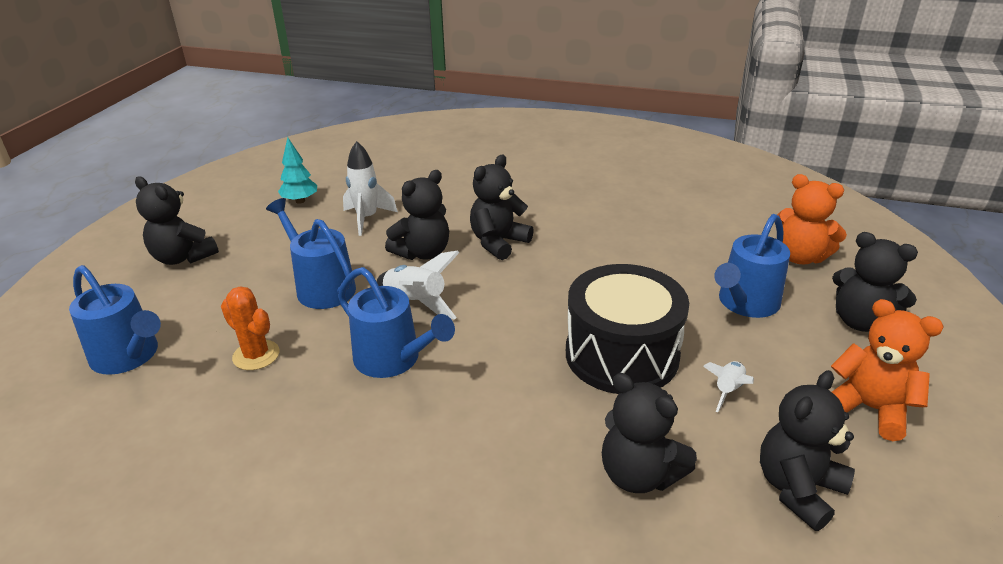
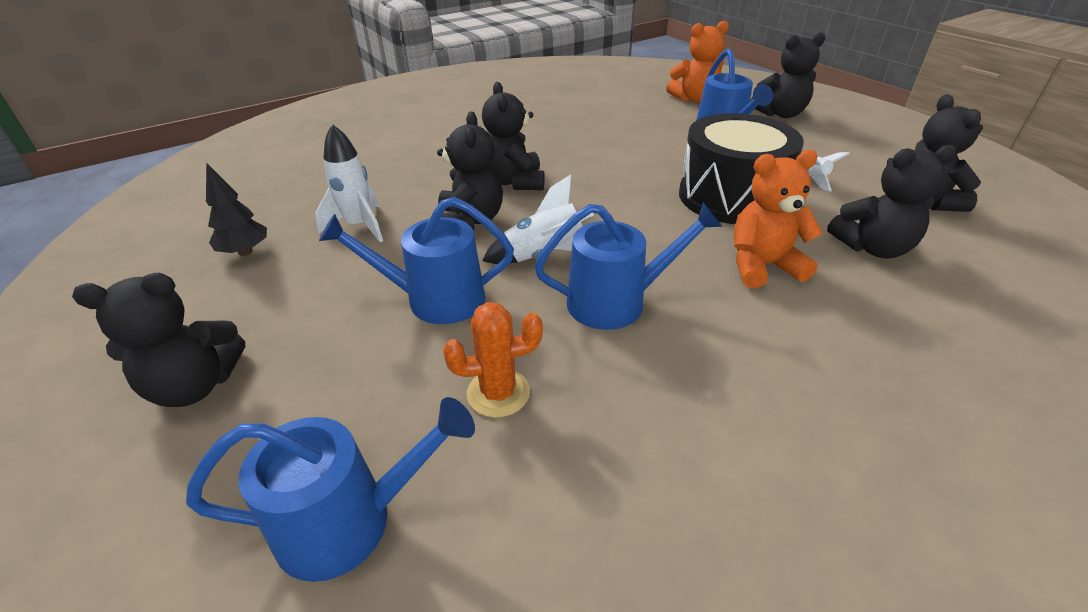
camera: 50 degrees left, 5 degrees up
(300, 201) = (245, 252): turquoise tree -> black tree
(869, 408) = (864, 148): orange teddy bear -> orange teddy bear (762, 266)

